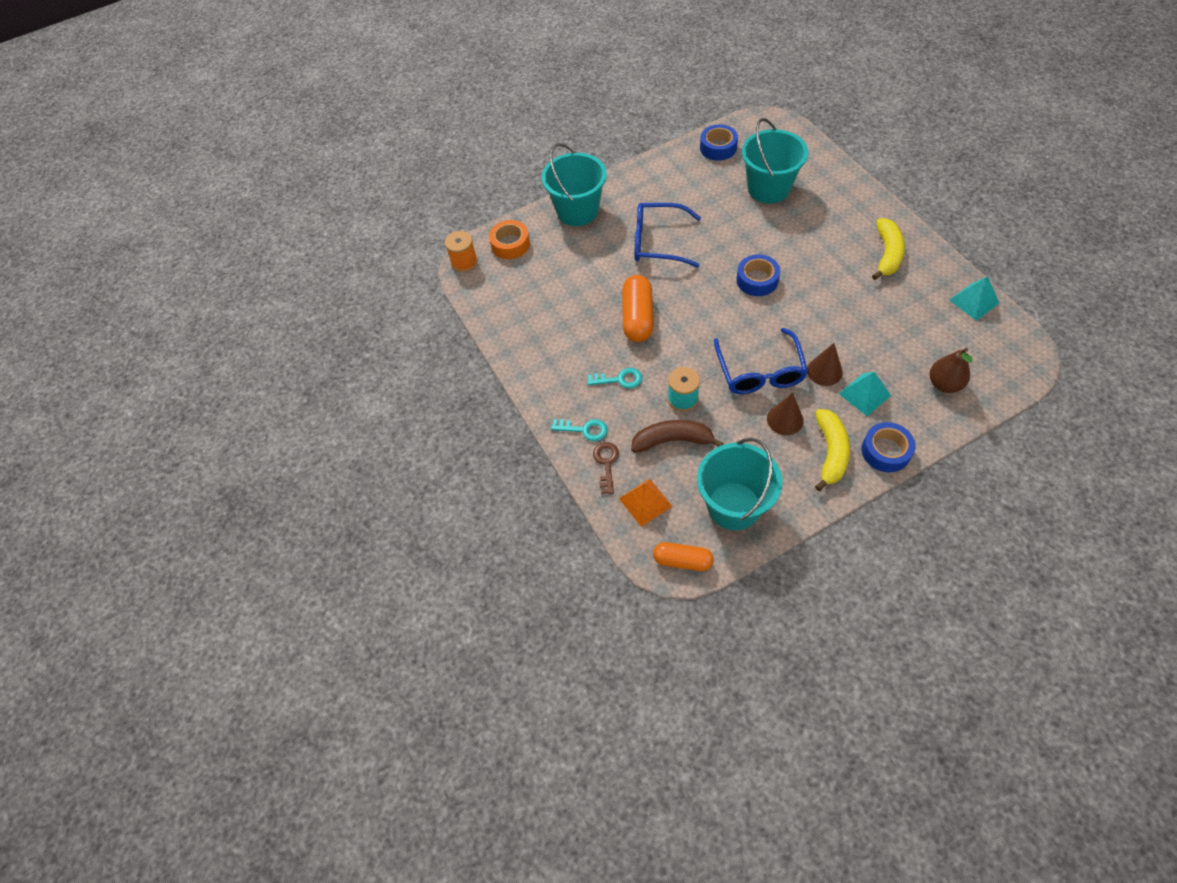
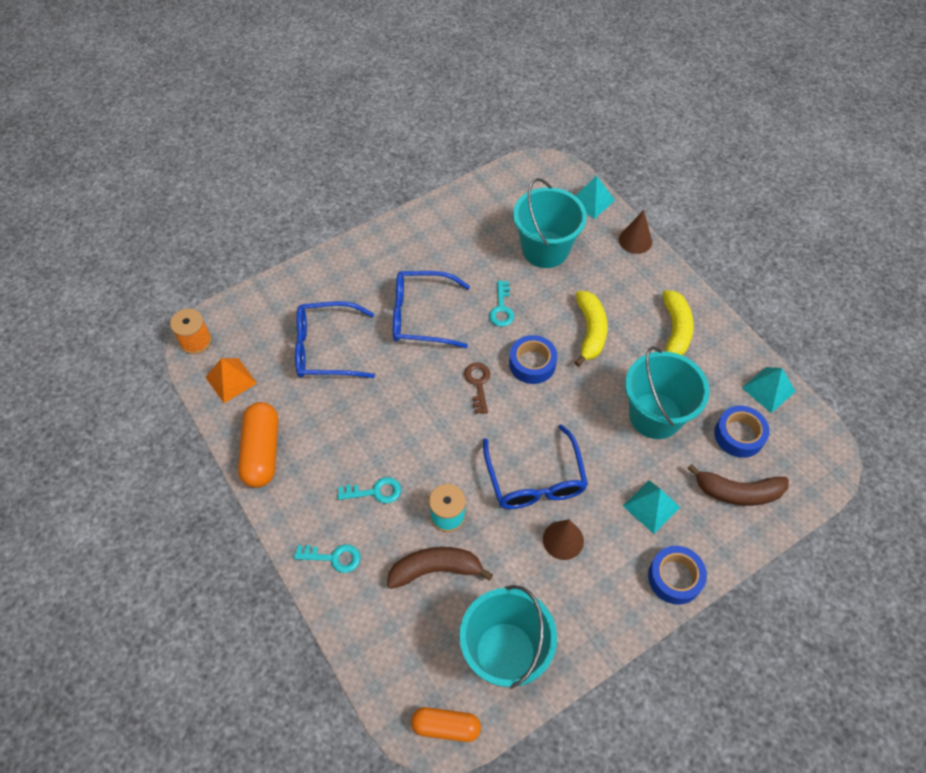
camera: 10 degrees left, 0 degrees up
(510, 244) = (250, 318): orange tape -> none
(575, 268) = (326, 348): none -> blue glasses
(577, 211) = (329, 276): turquoise bucket -> turquoise bucket (655, 415)
(606, 463) = (358, 601): brown key -> brown key (478, 383)
(637, 317) = (397, 411): orange capsule -> orange capsule (262, 451)
(645, 502) = (403, 651): orange pyramid -> orange pyramid (231, 380)
(718, 147) = (489, 198): blue tape -> blue tape (739, 435)
(729, 236) = (501, 308): none -> turquoise key
(811, 148) = (591, 201): none -> turquoise pyramid
(824, 371) = (607, 478): brown cone -> brown cone (635, 240)
(830, 452) = (614, 581): yellow banana -> yellow banana (590, 331)
(944, 384) = (737, 492): brown pear -> brown banana

